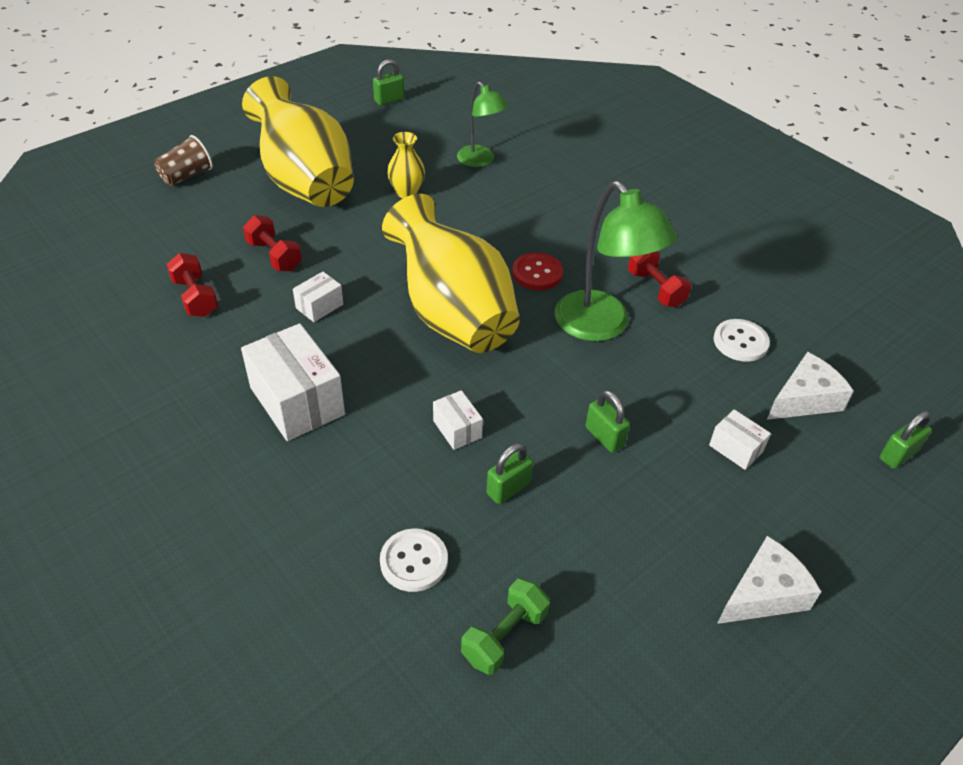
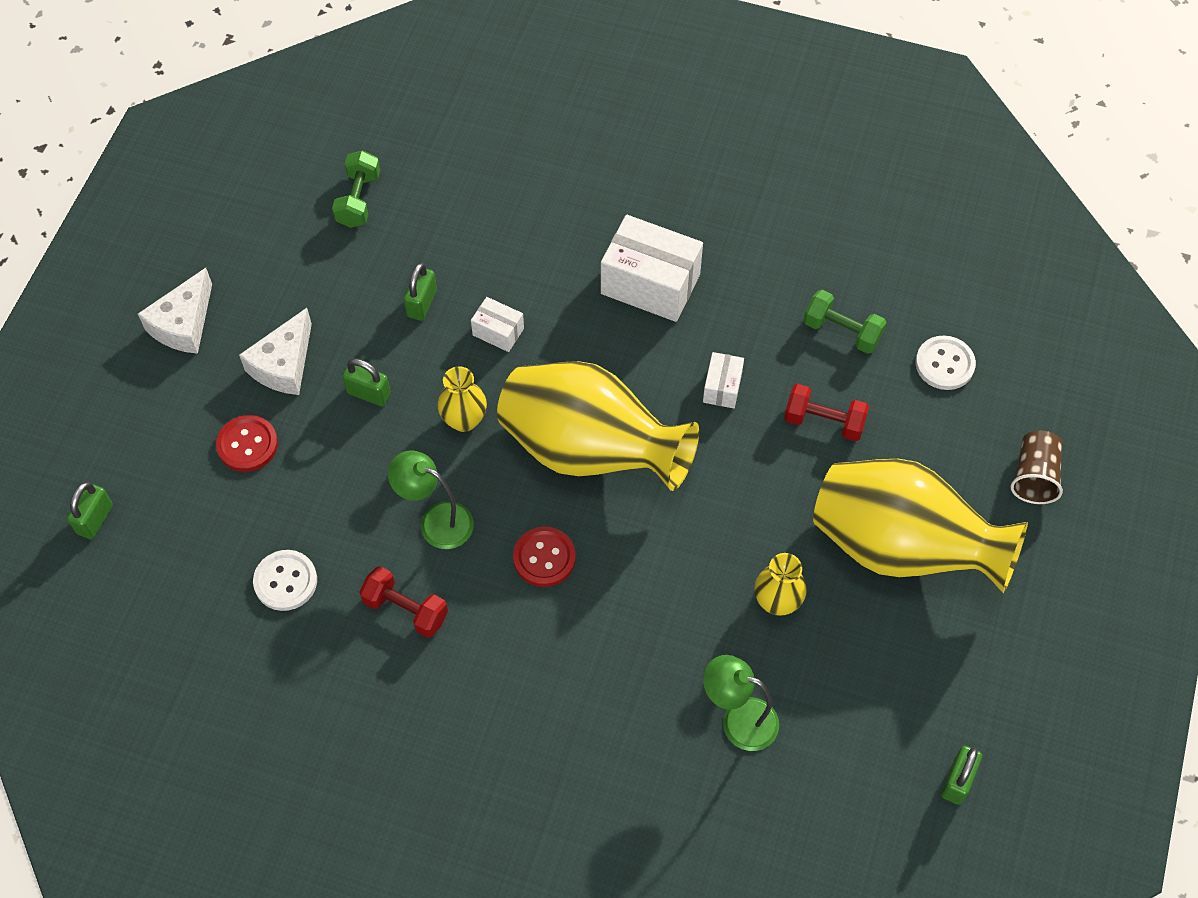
camera: 150 degrees right, 15 degrees up
(195, 297) = (842, 331): red dumbbell -> green dumbbell
(414, 561) = (455, 213): white button -> white button (944, 364)
(535, 379) = (464, 420): none -> yellow vase
(601, 326) = (436, 521): green lamp -> green lamp, size x0.61
(735, 448) = (247, 444): white box -> red button
(804, 399) = (198, 539): white cheese -> white cheese (283, 364)

